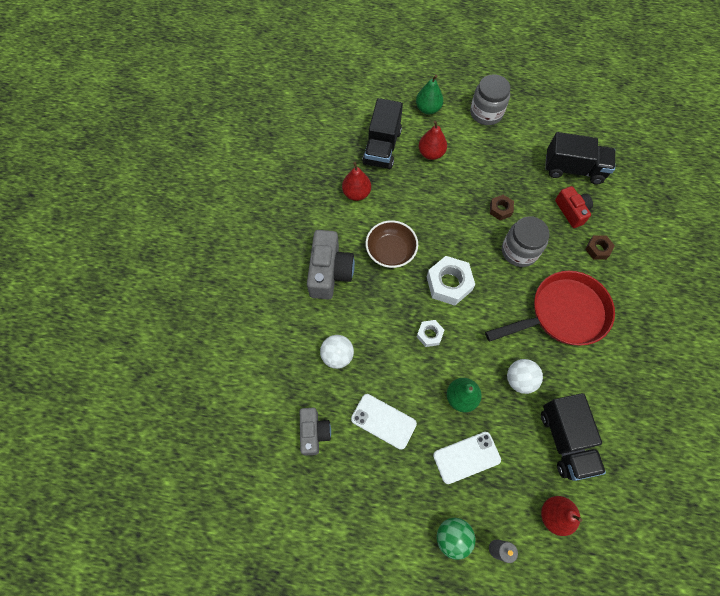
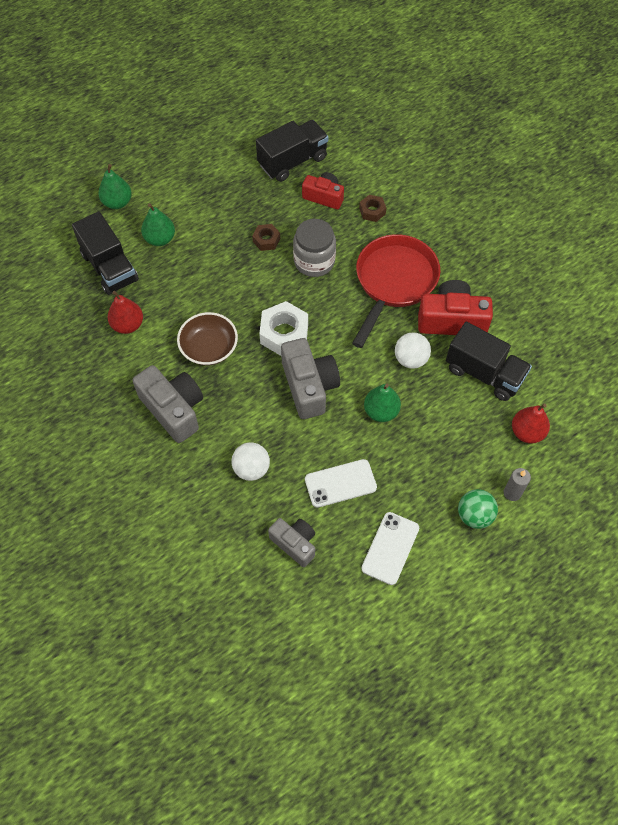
camera: 45 degrees left, 5 degrees down
(429, 334) = (309, 386): white nut -> grey camera
(431, 153) = (160, 239): red pear -> green pear
(466, 457) = (428, 451): white phone -> white phone (390, 548)
(486, 113) = (173, 168): grey jar -> none
(579, 378) = (452, 320): none -> red camera

